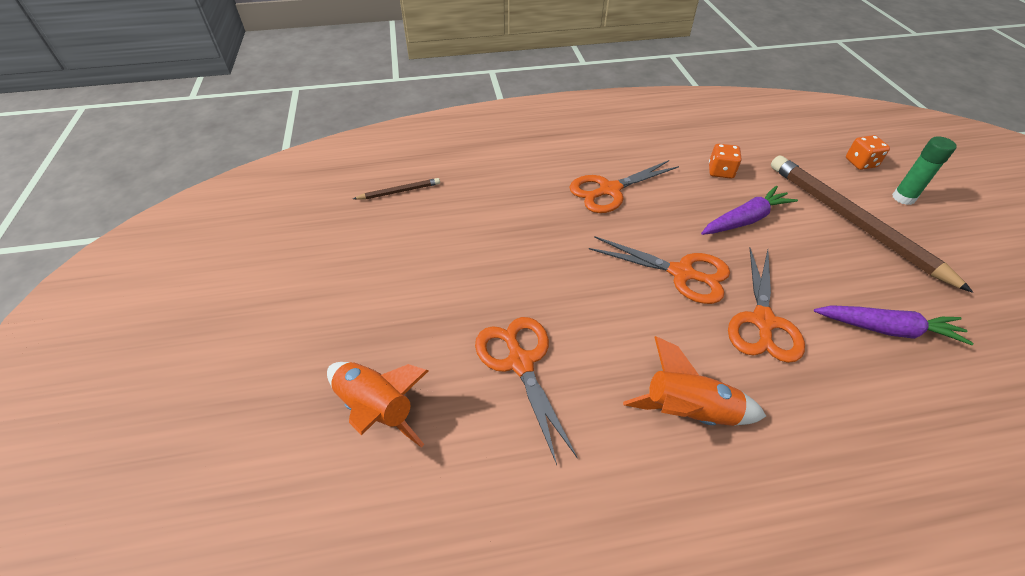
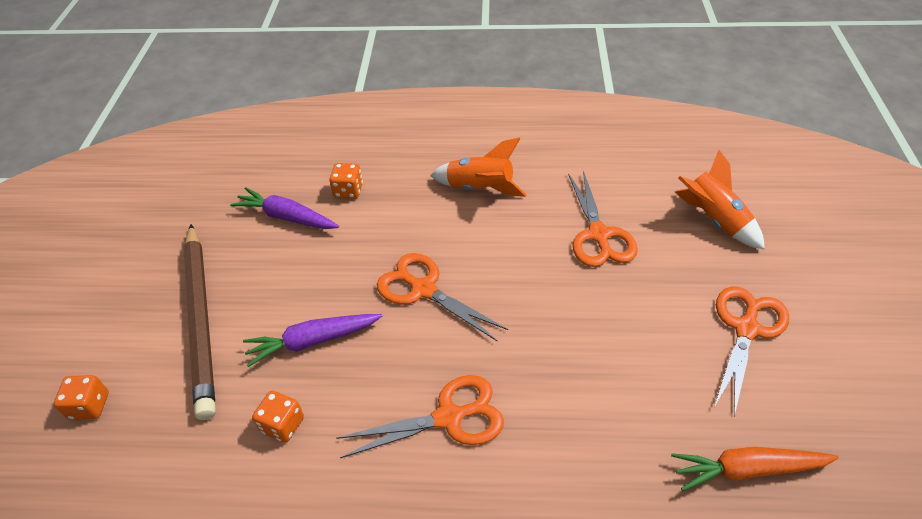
camera: 165 degrees left, 0 degrees up
(399, 191) = (747, 470): brown pencil -> orange carrot
(762, 321) = (381, 236): orange scissors -> orange scissors (746, 329)
(852, 379) = (348, 190): none -> orange dice
(903, 198) = (110, 340): green glue stick -> none

